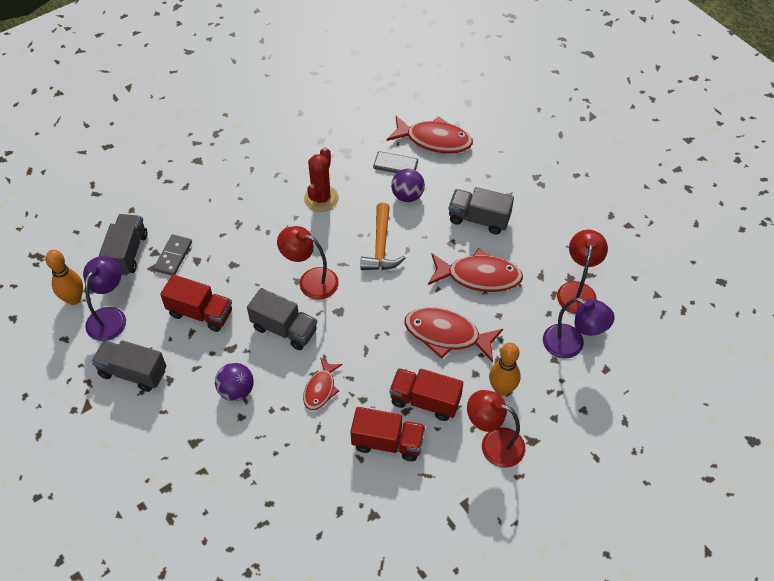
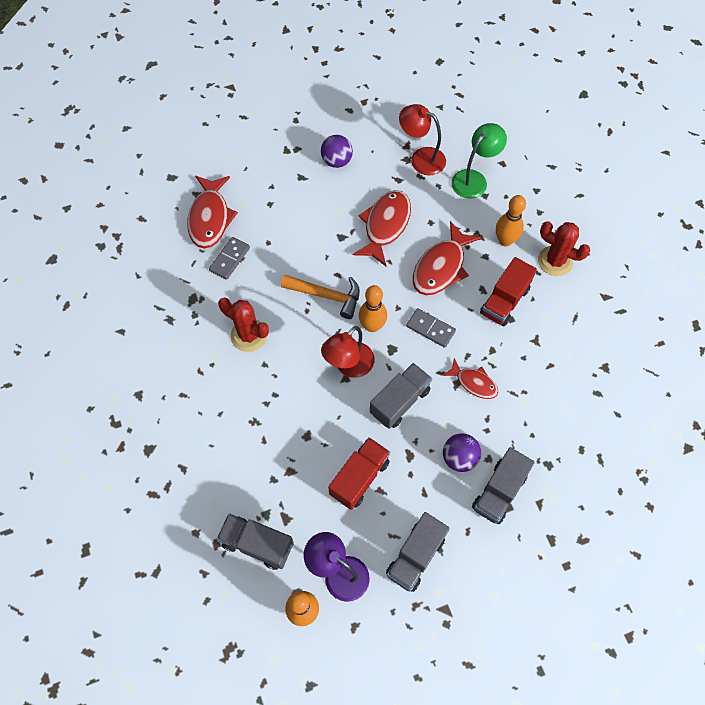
camera: 75 degrees left, 10 degrees up
(173, 256) = (277, 495): grey domino -> grey domino (430, 329)
(359, 290) = (372, 326): none -> orange bowling pin
(388, 442) = (539, 340): red truck -> none
(407, 196) = (272, 258): purple ball -> purple ball (337, 161)
(434, 140) = (210, 218): red fish -> red fish turned 150 degrees clockwise
(479, 219) = (321, 208): grey truck -> grey truck (499, 492)
(493, 443) = (555, 261): red lamp -> red cactus
(571, 345) = (474, 179): purple lamp -> green lamp

